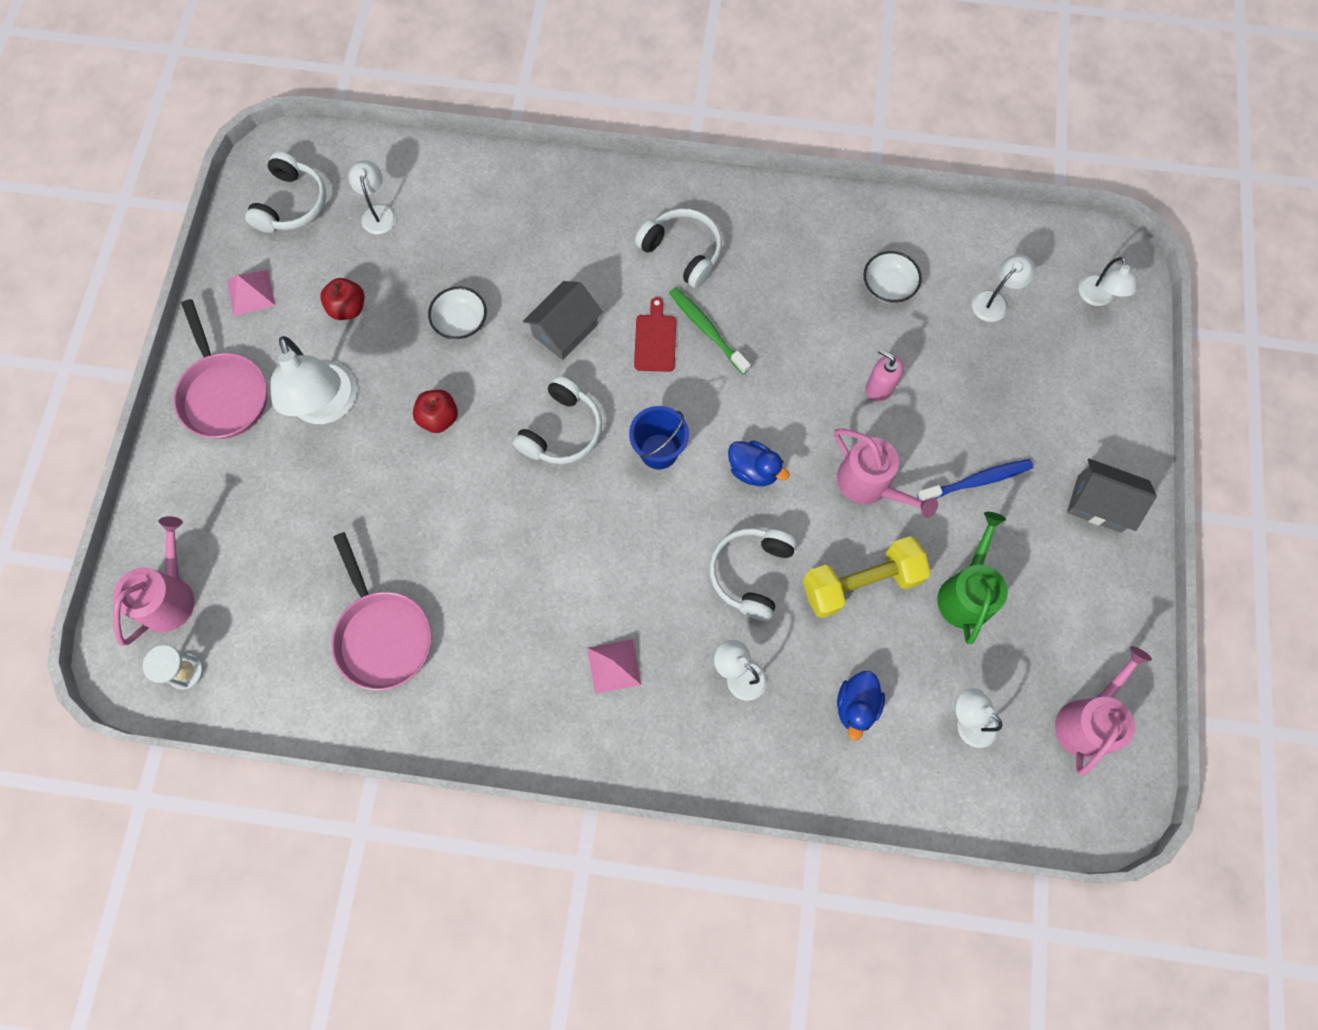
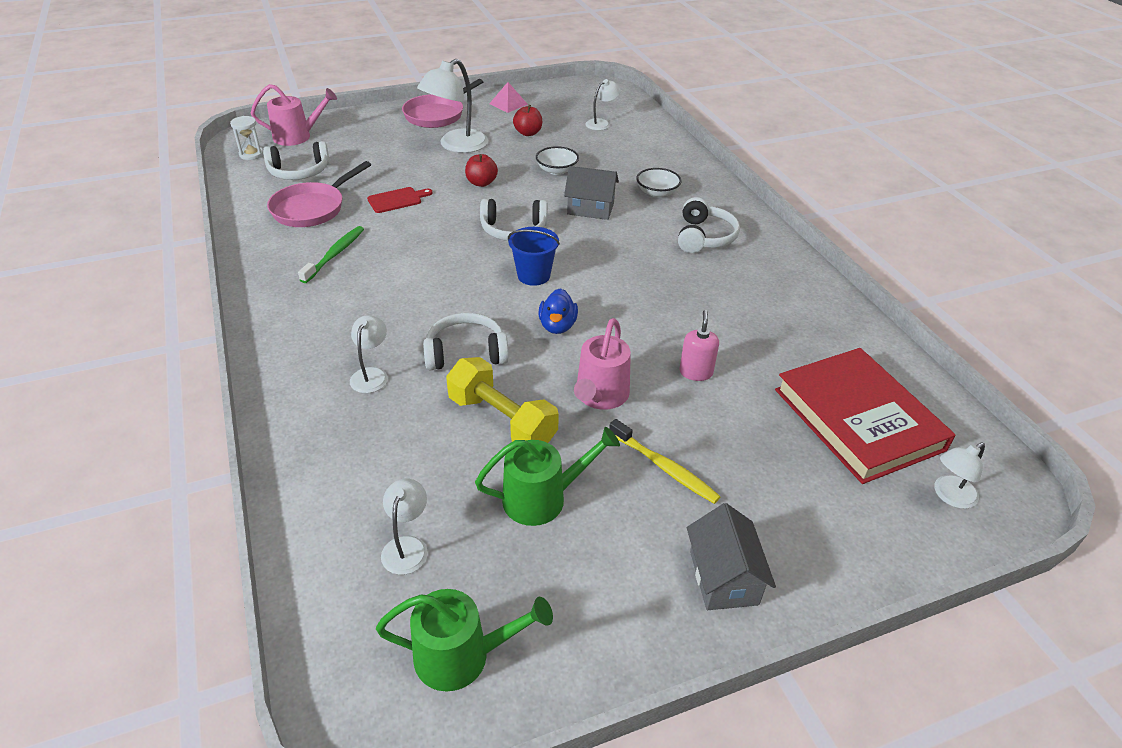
camera: 60 degrees right, 30 degrees down
(292, 204) = (577, 99): white headphones -> white headphones (299, 172)
(614, 666) = (343, 308): pink pyramid -> none
(655, 340) = (621, 247): red cutting board -> red cutting board (397, 200)
(707, 329) = (654, 267): green toothbrush -> green toothbrush (335, 254)
(856, 706) = (380, 456): blue duck -> none
(888, 286) = (794, 347): white bowl -> white bowl (657, 193)
(977, 481) = (664, 467): blue toothbrush -> yellow toothbrush
(994, 301) = (858, 419): white lamp -> red book
(1087, 721) = (461, 656): pink watering can -> green watering can

